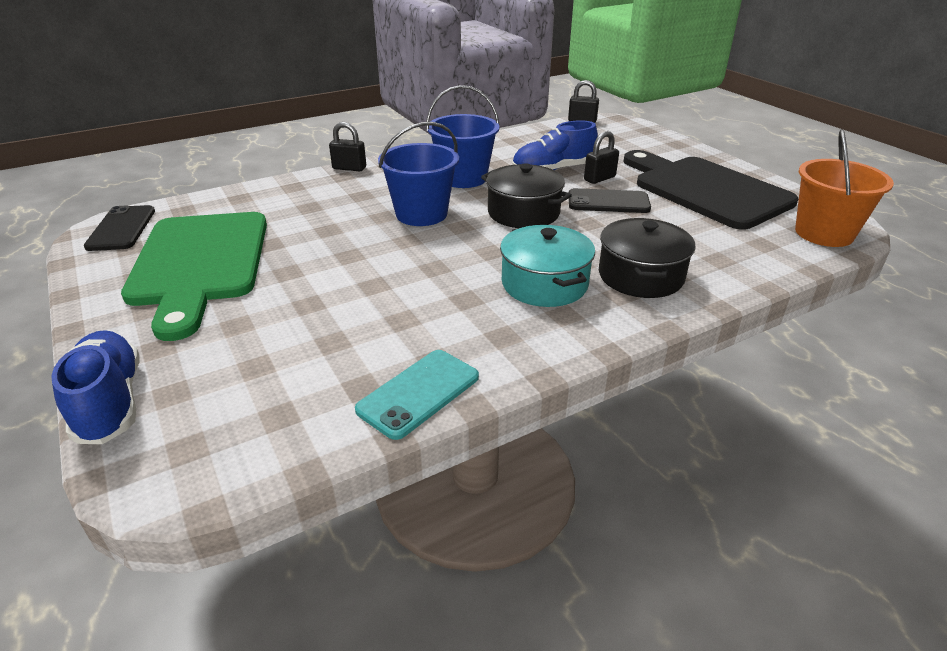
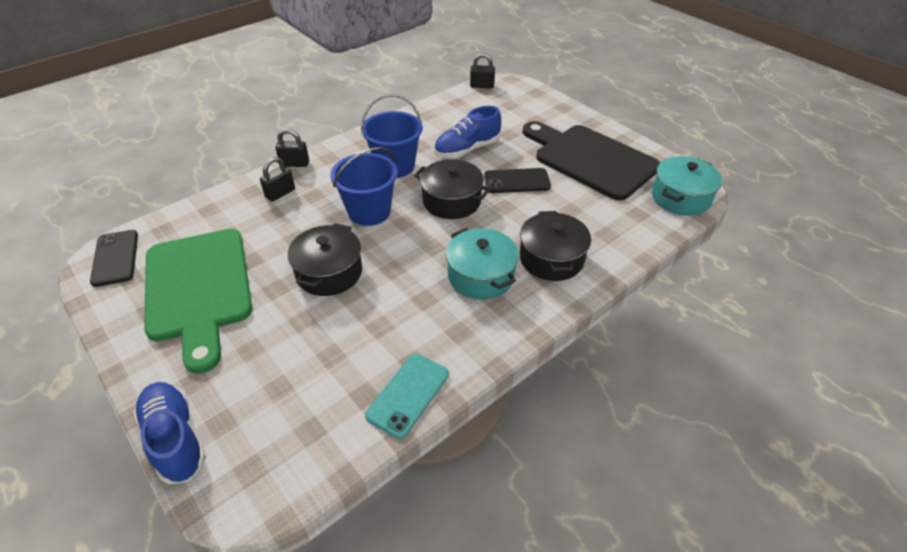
camera: 10 degrees left, 10 degrees up
(356, 263) = (329, 272): none -> black pot
(599, 178) = (506, 155): black padlock -> black padlock (280, 193)
(824, 233) = (680, 198): orange bucket -> turquoise pot

